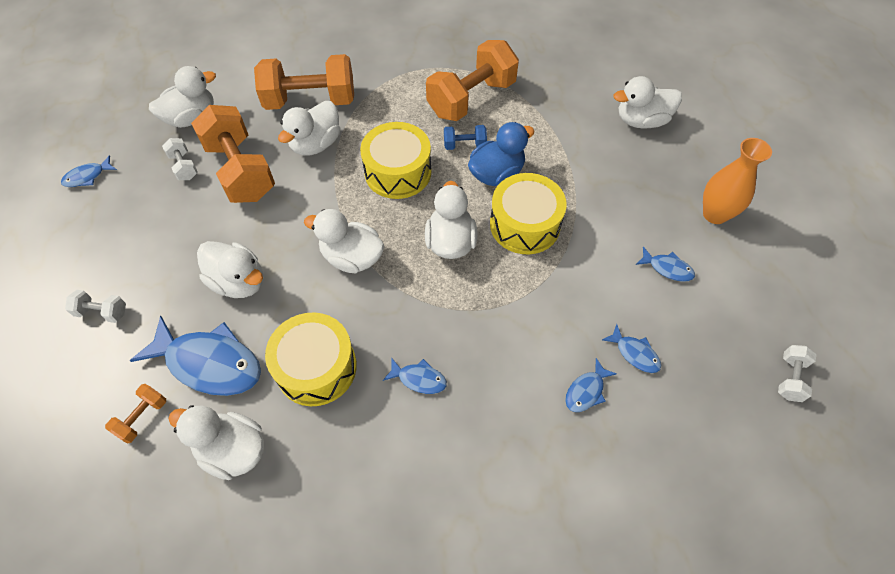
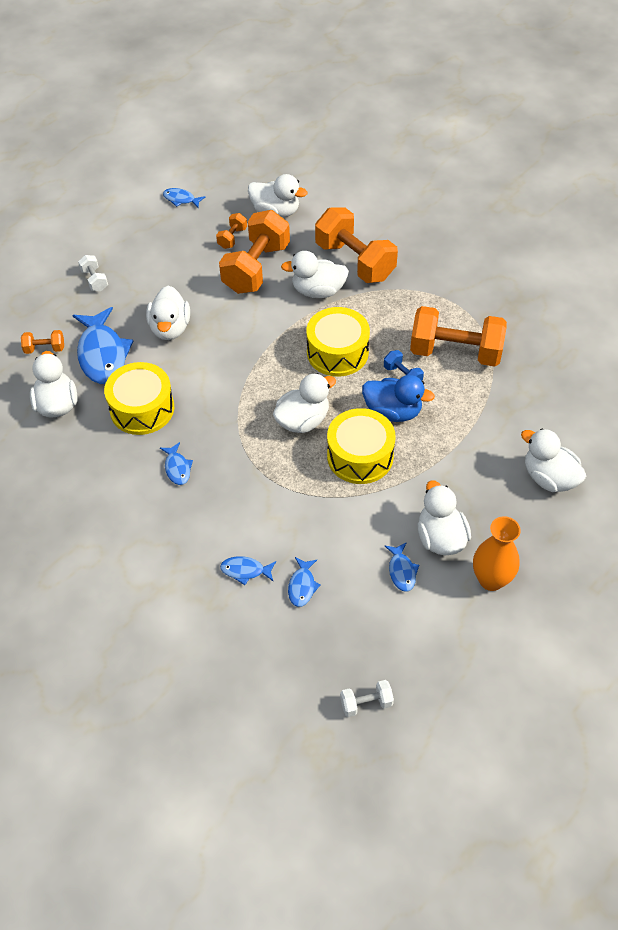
camera: 55 degrees right, 5 degrees down
(184, 166) = (232, 238): white dumbbell -> orange dumbbell
(352, 257) = (240, 373): white duck -> white duck (440, 538)

